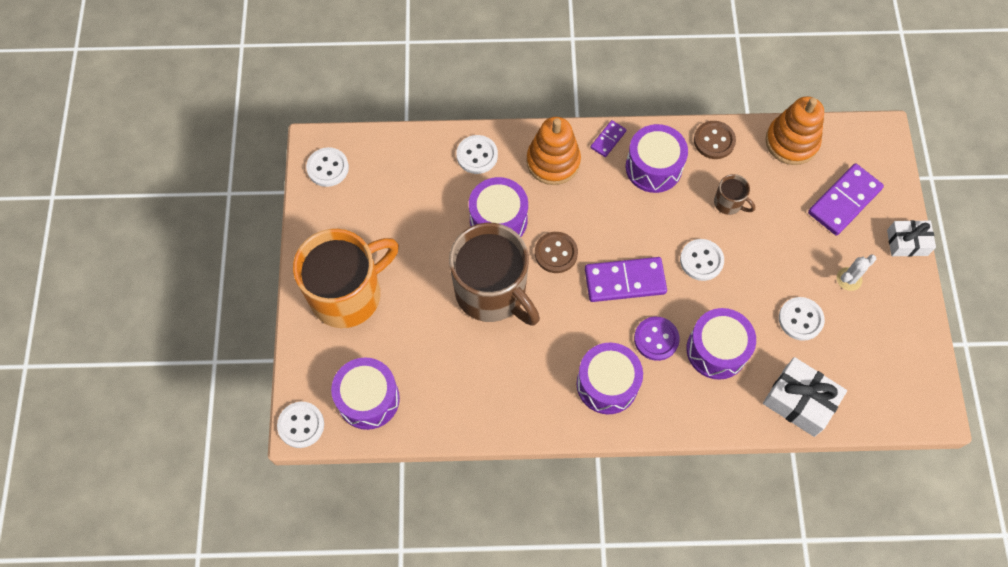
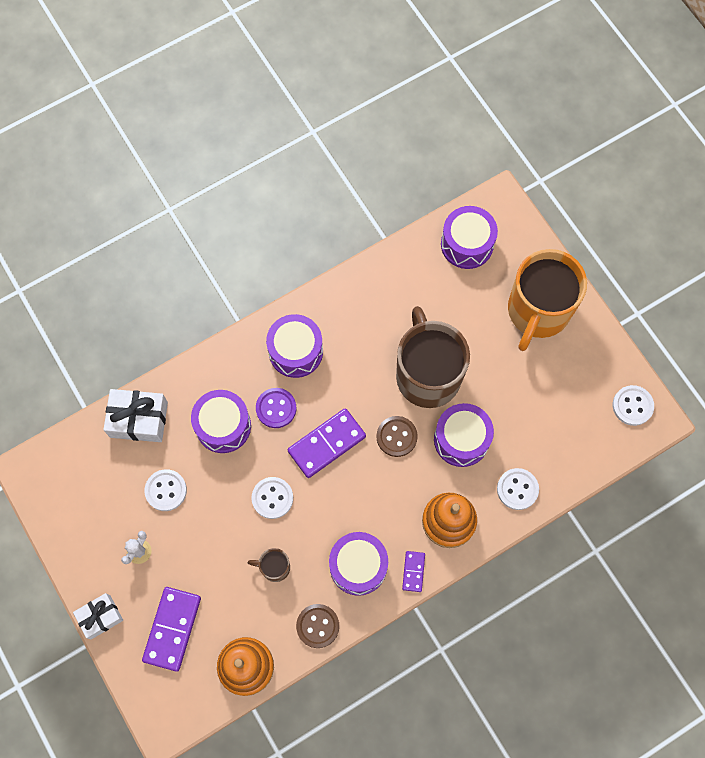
camera: 150 degrees right, 5 degrees up
(301, 425) = (501, 201): white button -> none
(492, 292) = (427, 375): brown mug -> brown mug turned 60 degrees clockwise

